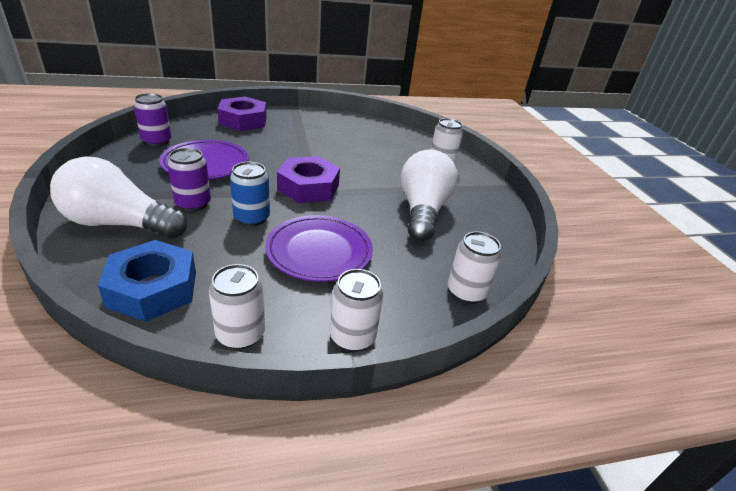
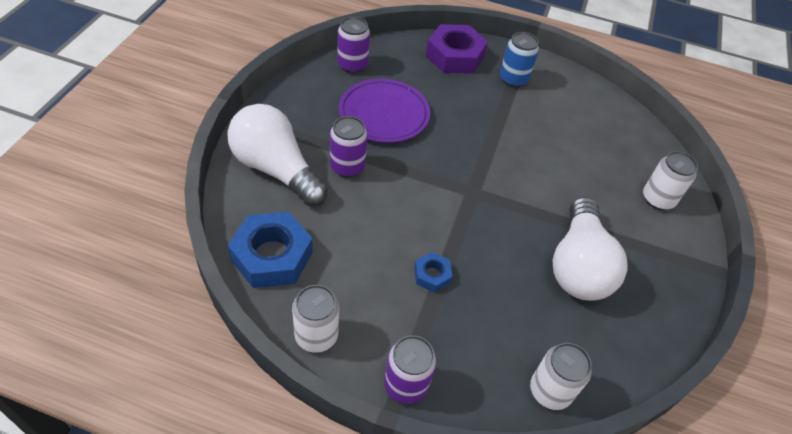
camera: 30 degrees right, 15 degrees up
(251, 218) = (391, 206): blue can -> blue can (513, 79)
(308, 187) = (470, 184): purple nut -> none
(319, 252) = (432, 275): purple plate -> blue nut
(352, 337) = (406, 385): white can -> purple can
(422, 211) = (578, 265): white light bulb -> white light bulb turned 150 degrees clockwise

